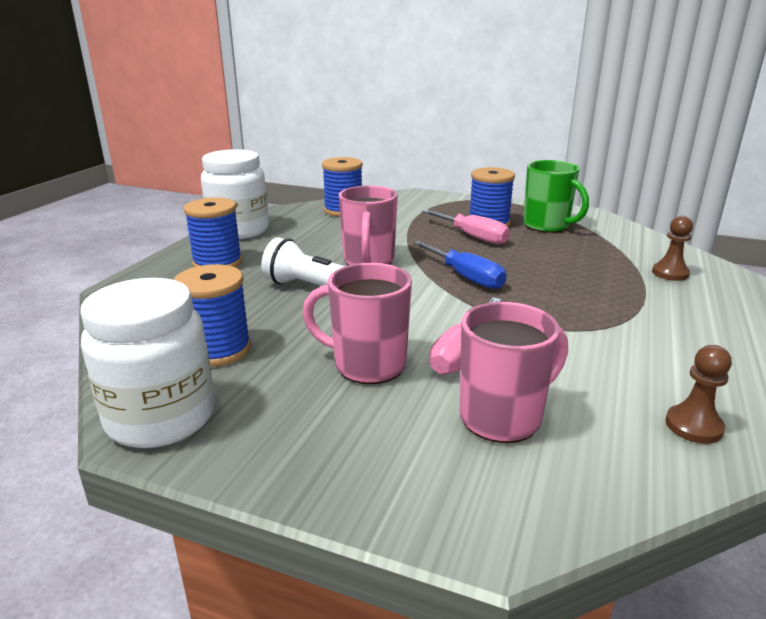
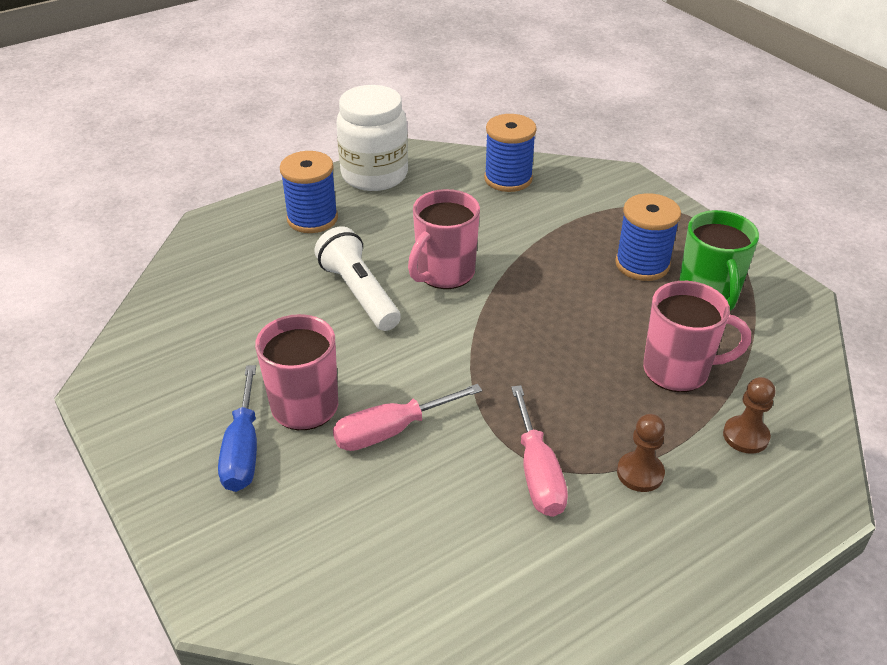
camera: 35 degrees right, 15 degrees up
(161, 418) = (124, 382): white jar -> none
(218, 350) = (217, 332): blue spool -> none
(466, 277) = (511, 338): blue screwdriver -> blue screwdriver (243, 450)
(473, 237) = (596, 279): pink screwdriver -> pink screwdriver (537, 473)
(502, 417) = (340, 513): pink mug -> pink mug (678, 371)
(693, 426) = (477, 611): brown pawn -> brown pawn (640, 473)

